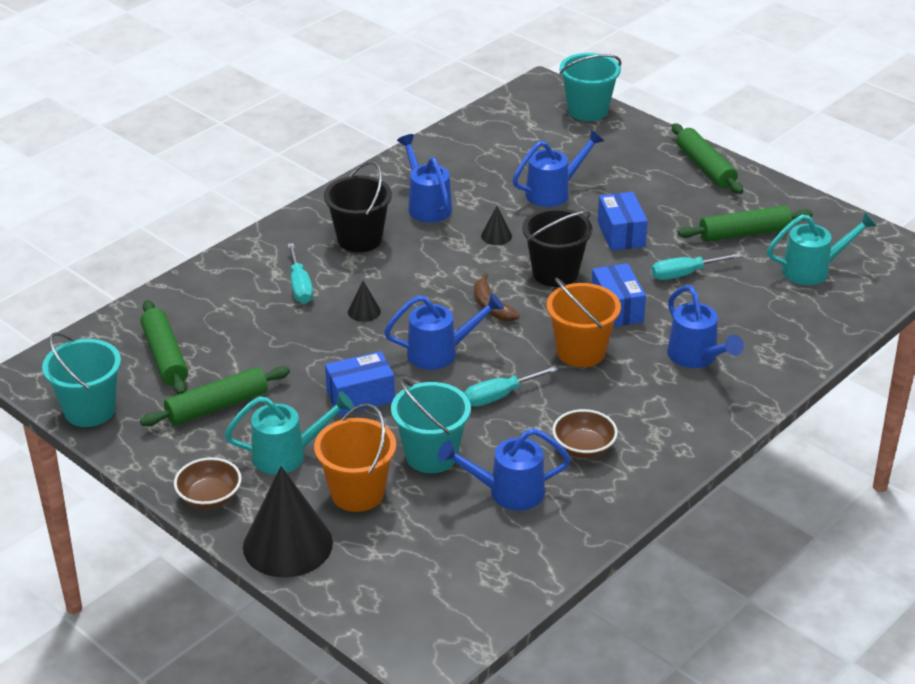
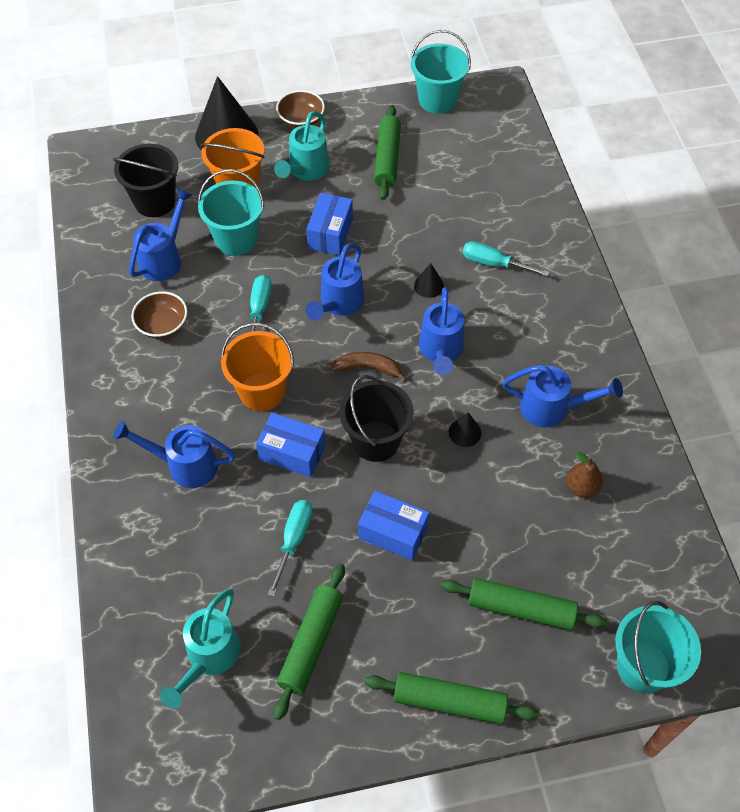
camera: 125 degrees right, 20 degrees up
(165, 356) = (466, 155): green rolling pin -> green rolling pin (521, 608)
(359, 239) = (532, 333): black bucket -> black bucket (155, 202)
(483, 171) = (581, 487): none -> brown pear
(553, 192) = (502, 523): blue watering can -> blue watering can (441, 350)

